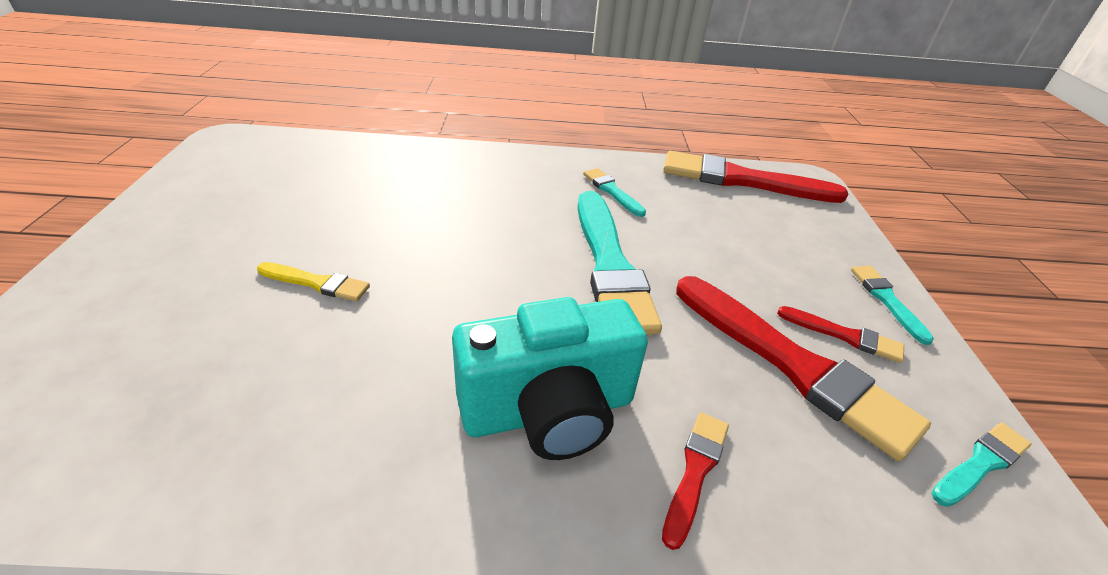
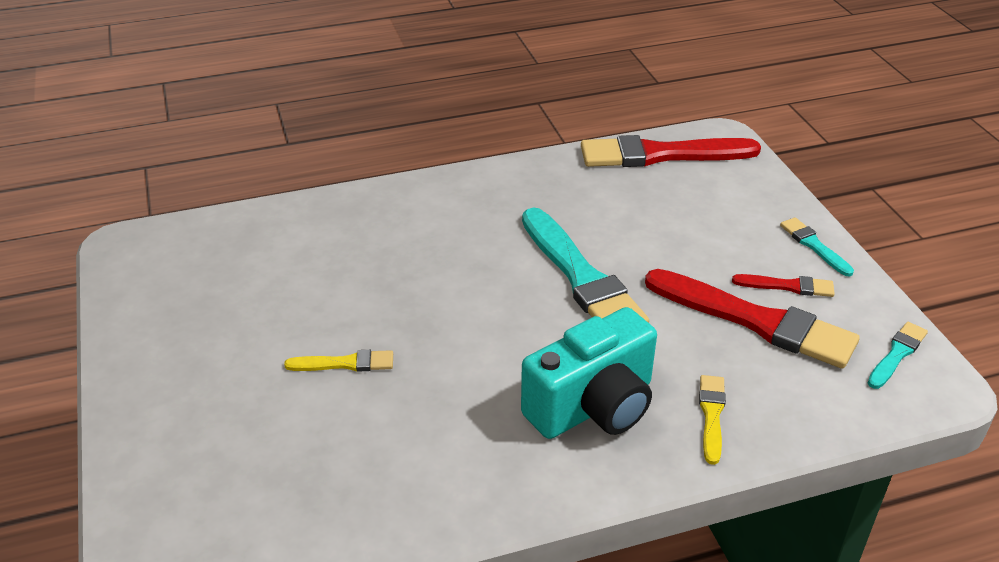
camera: 15 degrees left, 0 degrees up
(612, 191) = (547, 201): turquoise brush -> none
(695, 472) = (711, 415): red brush -> yellow brush

